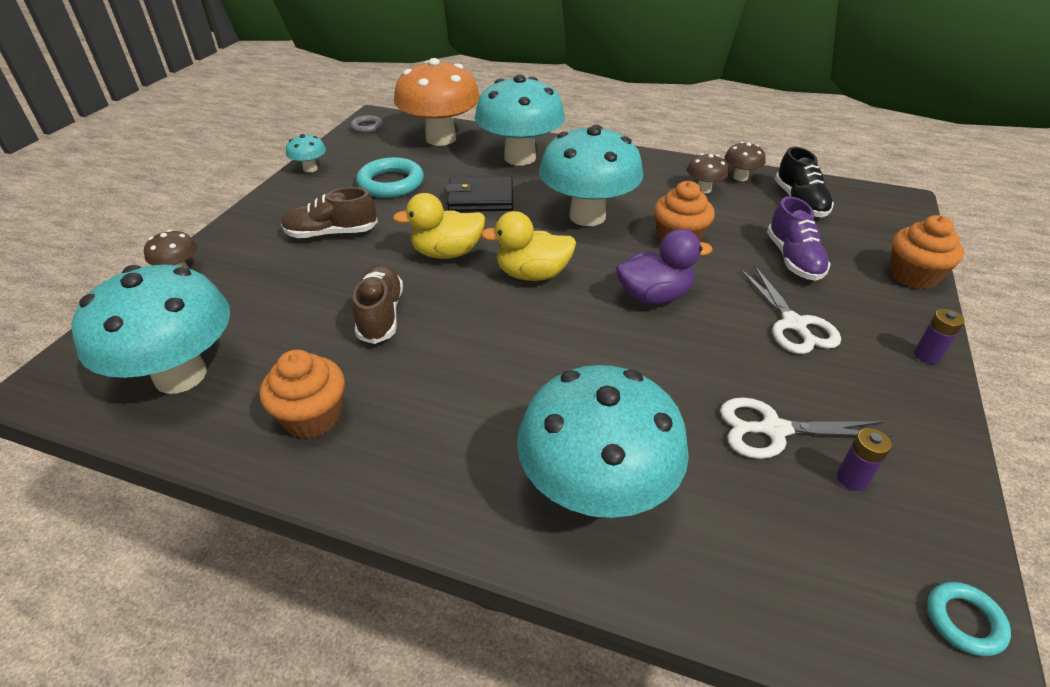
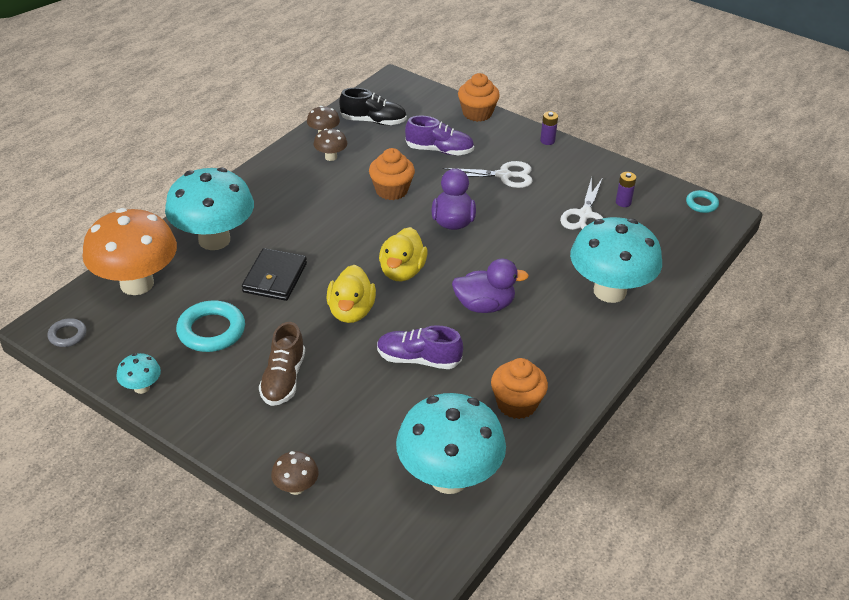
camera: 75 degrees left, 0 degrees up
(380, 315) = (418, 359): brown shoe -> purple shoe
(499, 353) = (484, 305): none -> purple duck
(587, 216) = (337, 225): turquoise mushroom -> none

